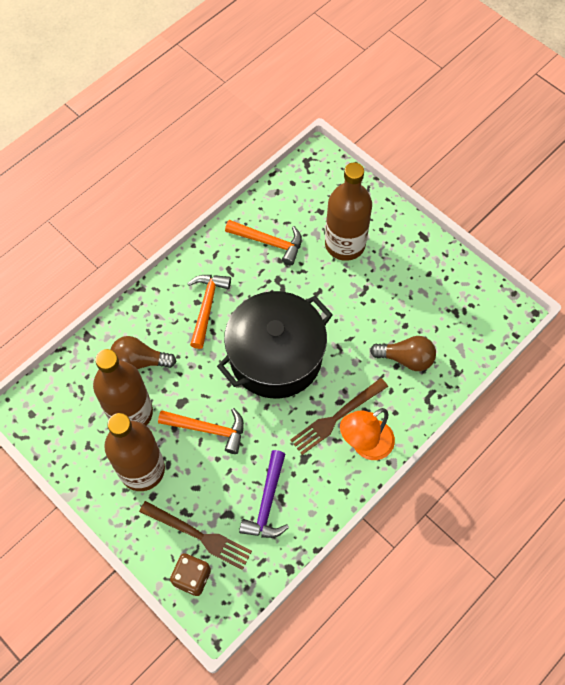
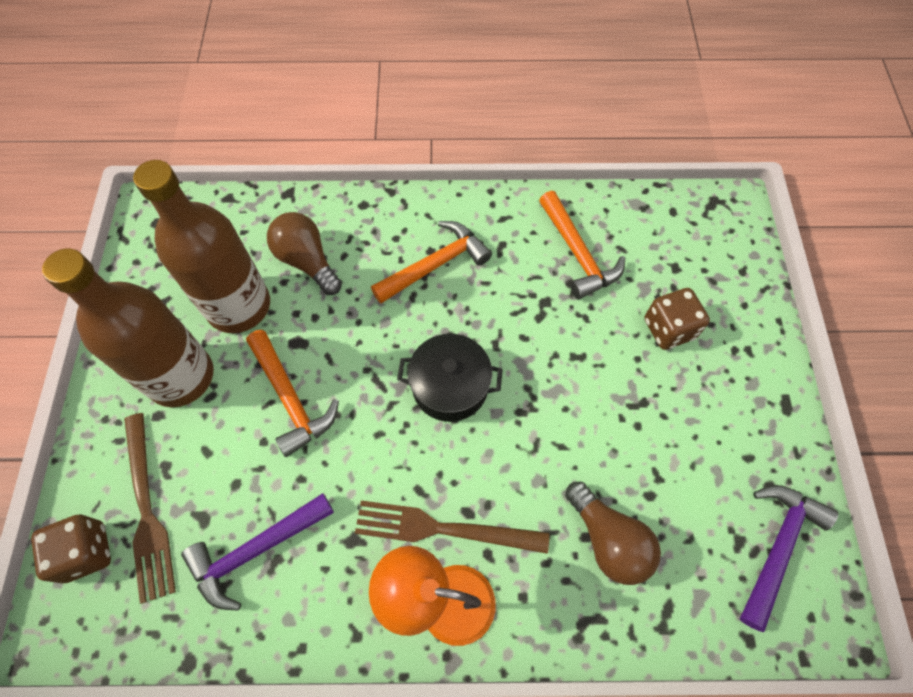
camera: 45 degrees right, 0 degrees up
(275, 357) = (450, 386): black pot -> black pot, size x0.52
(345, 244) = (669, 329): brown bottle -> brown dice
(471, 301) = (777, 547): none -> purple hammer

